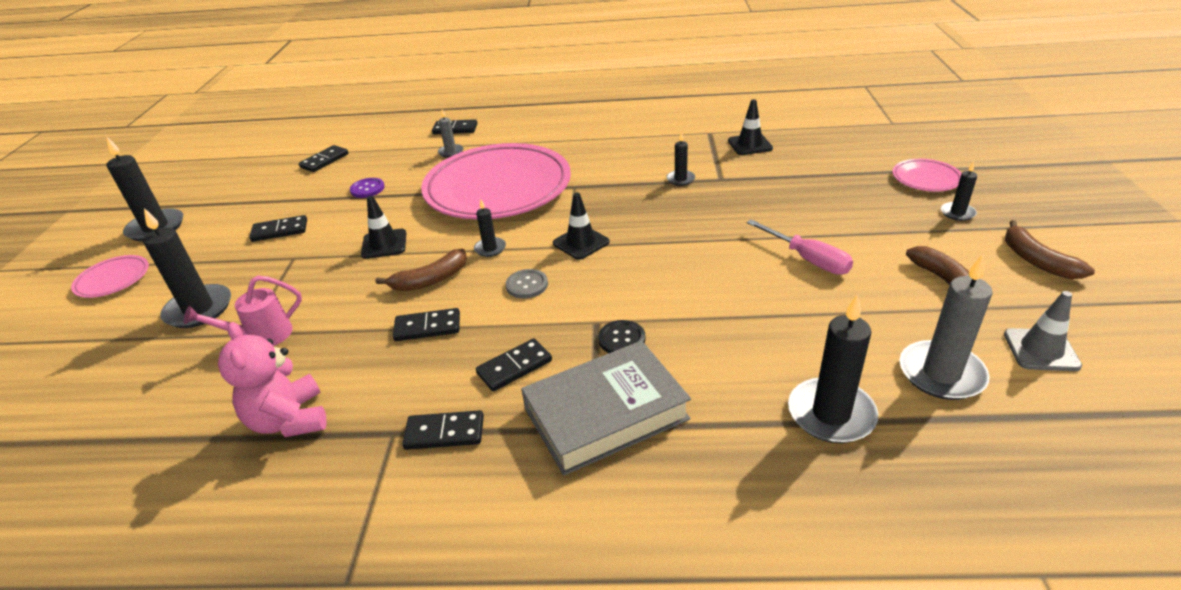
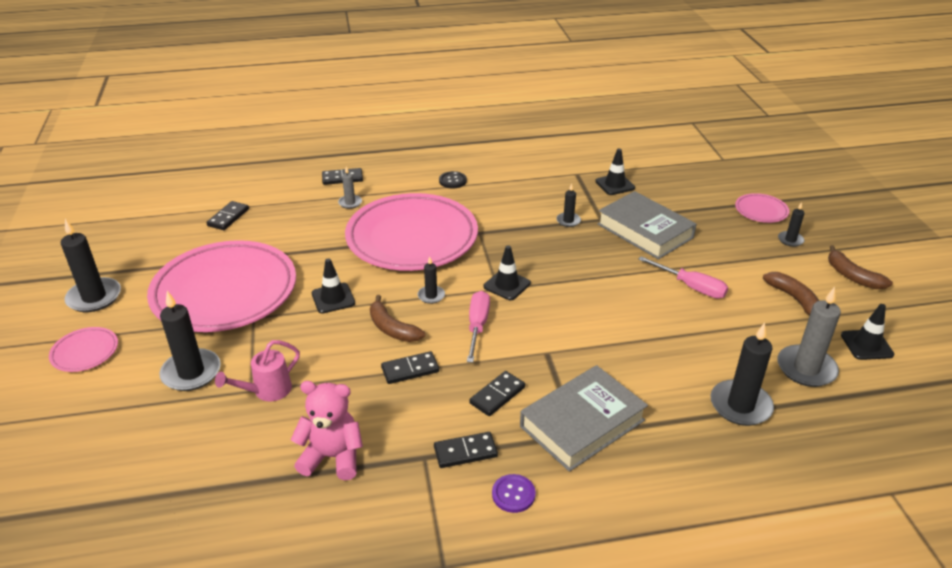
camera: 15 degrees left, 0 degrees up
(280, 231) = (225, 292): black domino -> pink plate
(289, 420) = (332, 457): pink teddy bear -> pink teddy bear turned 135 degrees clockwise
(367, 189) = (288, 245): purple button -> purple button (513, 494)
(430, 280) = (392, 328): brown banana -> brown banana turned 90 degrees clockwise
(527, 285) = (477, 326): grey button -> pink screwdriver
(621, 339) = (572, 364): black button -> black button (452, 181)
(769, 194) = (645, 231): none -> grey book
(1041, 350) = (866, 345): grey traffic cone -> black traffic cone

